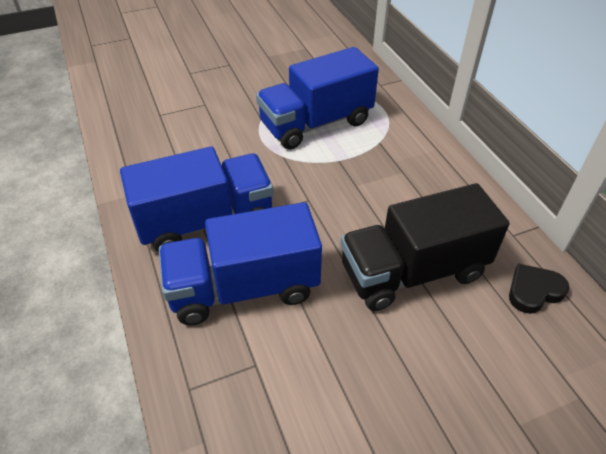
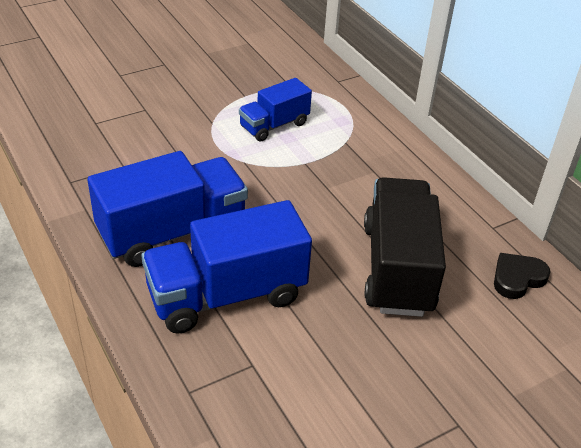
camera: 10 degrees left, 5 degrees down
(316, 123) = (274, 125): blue truck -> blue truck, size x0.57
(413, 272) = (397, 268): black truck -> black truck turned 120 degrees clockwise

